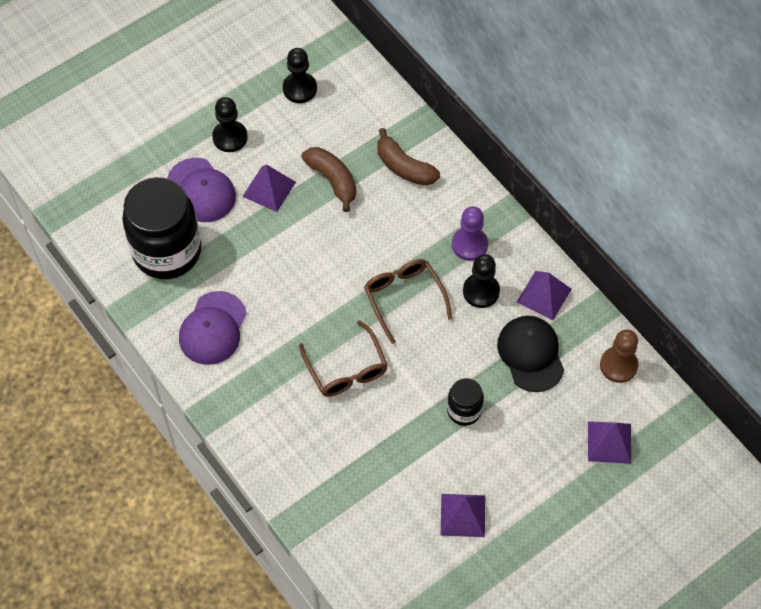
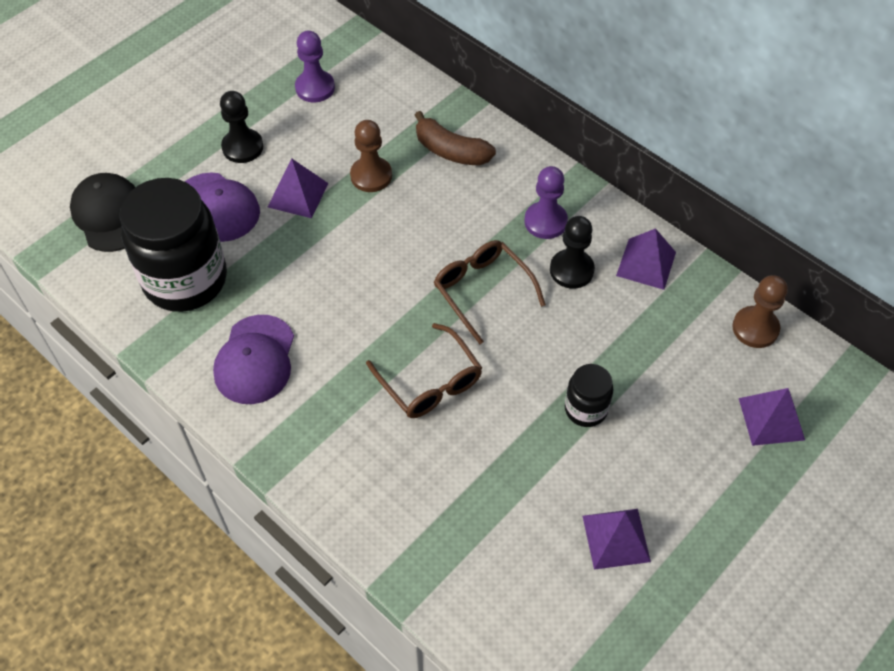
camera: 10 degrees left, 5 degrees down
(299, 89) = (315, 88): black pawn -> purple pawn
(332, 180) = (371, 176): brown banana -> brown pawn
(531, 354) = (648, 331): black cap -> black cap (109, 215)

